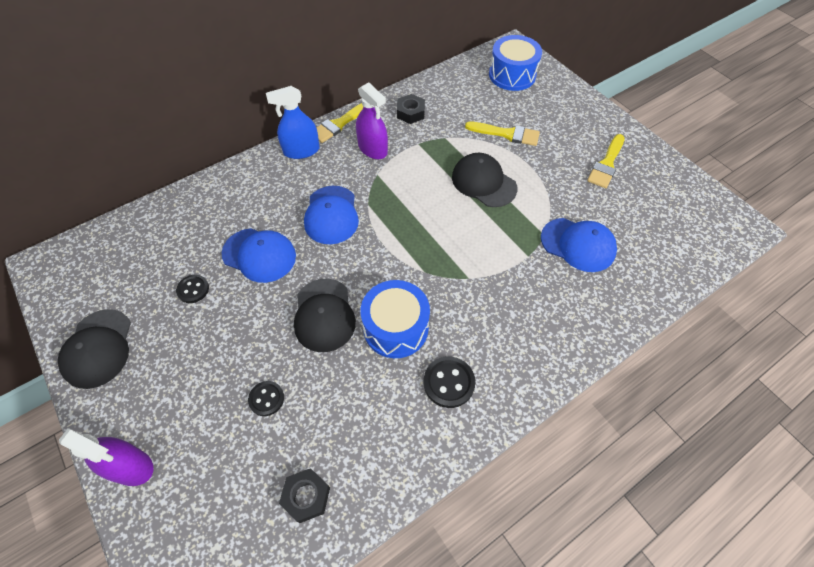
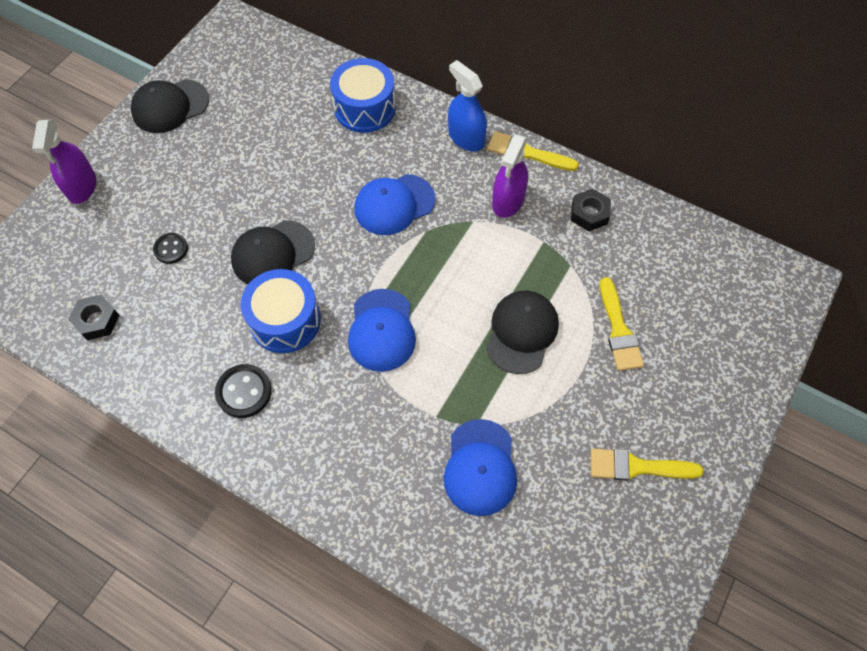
camera: 65 degrees right, 5 degrees up
(193, 289) = (254, 138): black button -> none
(259, 255) = (315, 169): blue cap -> blue cap (382, 330)
(512, 75) = (736, 299): blue drum -> blue drum (365, 108)

